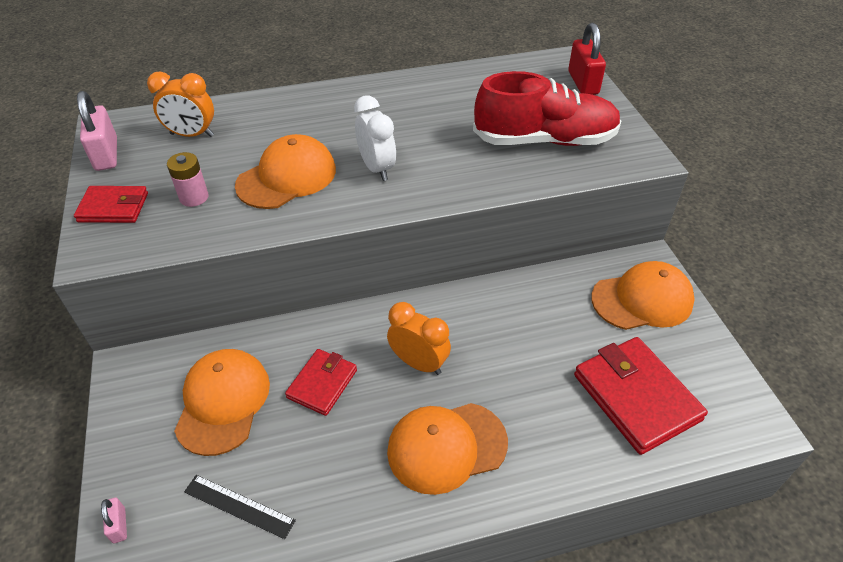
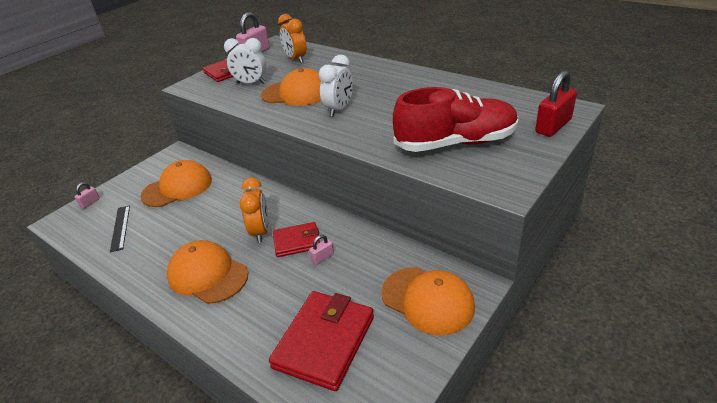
camera: 55 degrees right, 10 degrees down
(194, 197) = (251, 83): pink battery -> white clock
(322, 384) = (215, 208): red wallet -> red wallet (297, 242)
(517, 336) = (322, 257): none -> pink padlock
(545, 140) = (456, 143): red shoe -> red shoe turned 60 degrees counterclockwise

